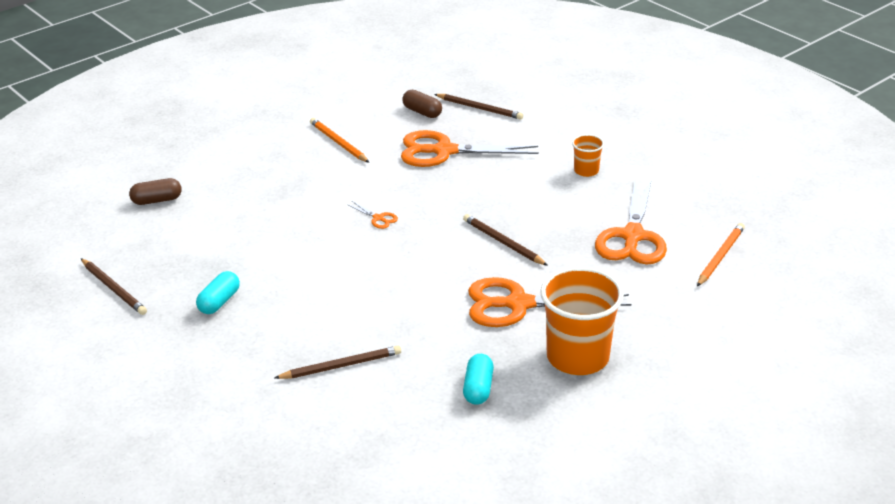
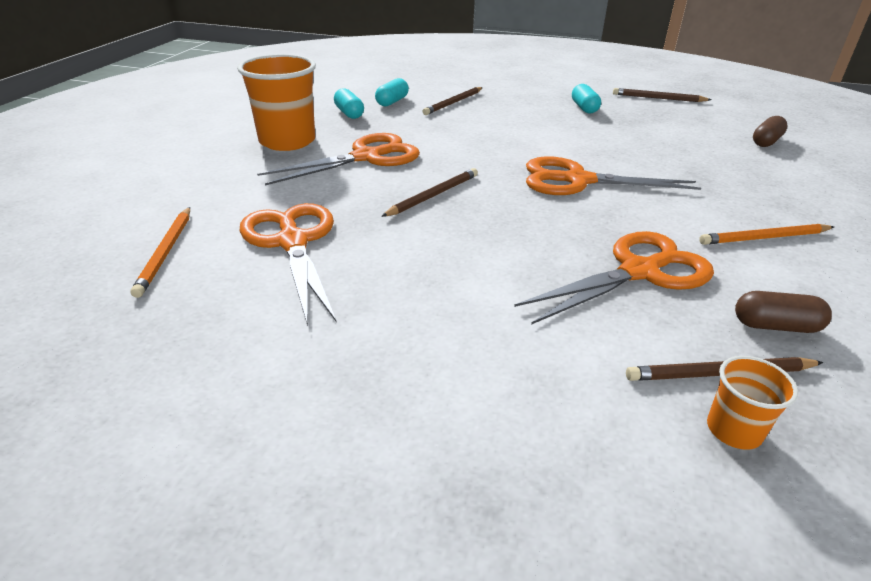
camera: 145 degrees right, 0 degrees up
(338, 142) = (764, 238): orange pencil -> orange pencil turned 150 degrees clockwise
(378, 218) = (577, 180): orange scissors -> orange scissors, size x2.50
(407, 396) = (392, 102): none -> turquoise capsule
(503, 242) = (433, 195): brown pencil -> brown pencil turned 60 degrees counterclockwise
(586, 171) = (422, 313): orange cup -> orange cup (734, 430)

